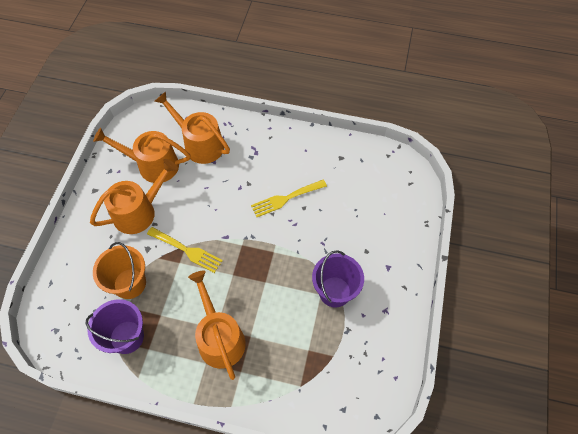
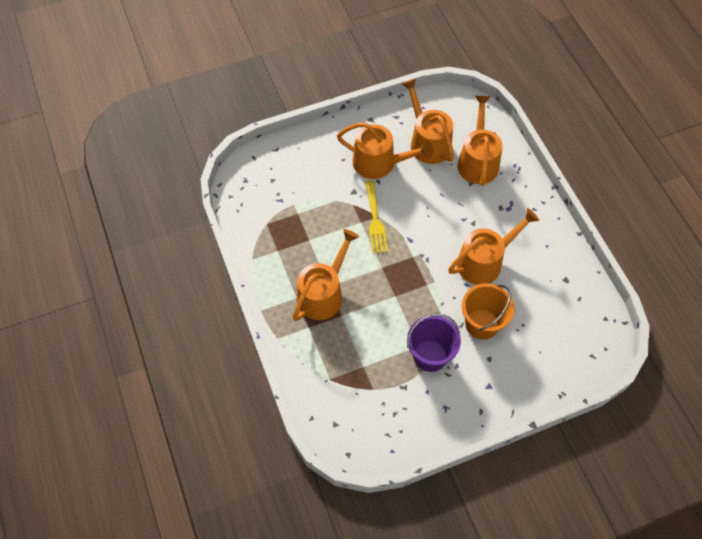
camera: 55 degrees right, 0 degrees up
(127, 337) = (275, 229): purple bucket -> none
(130, 283) = (316, 201): orange bucket -> orange bucket (482, 324)
(286, 199) = (484, 261): yellow fork -> orange watering can

